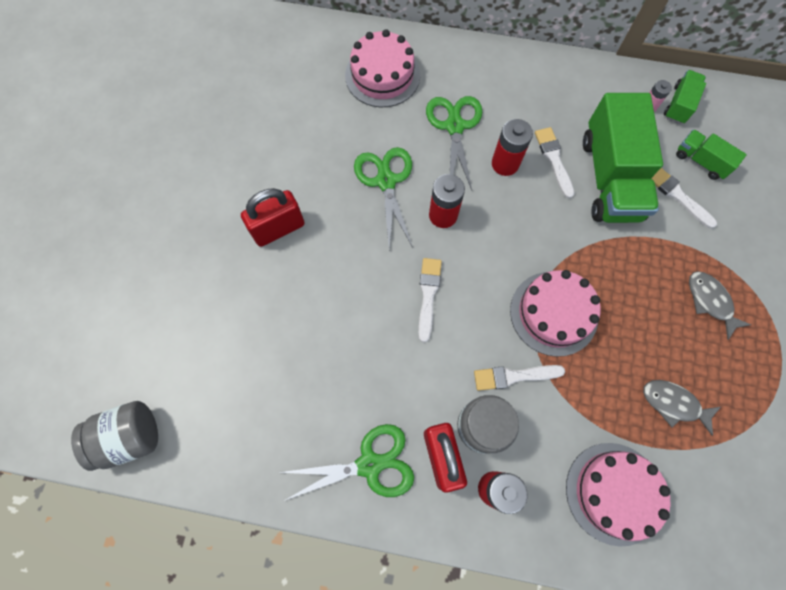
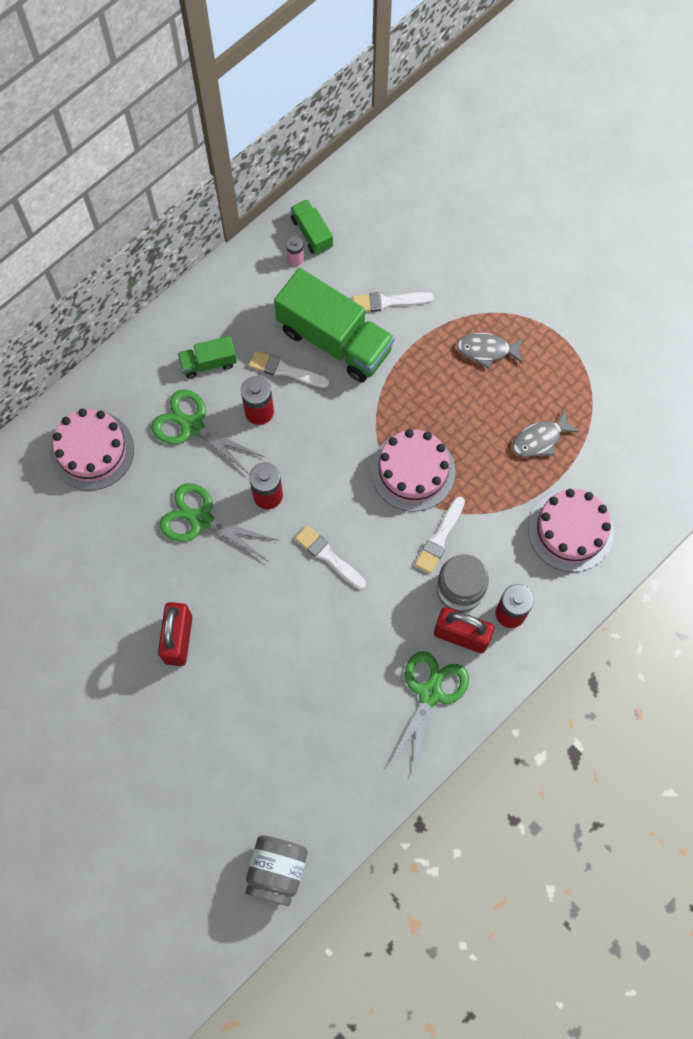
camera: 55 degrees left, 0 degrees up
(700, 161) = (373, 260): green truck -> green truck (208, 363)

